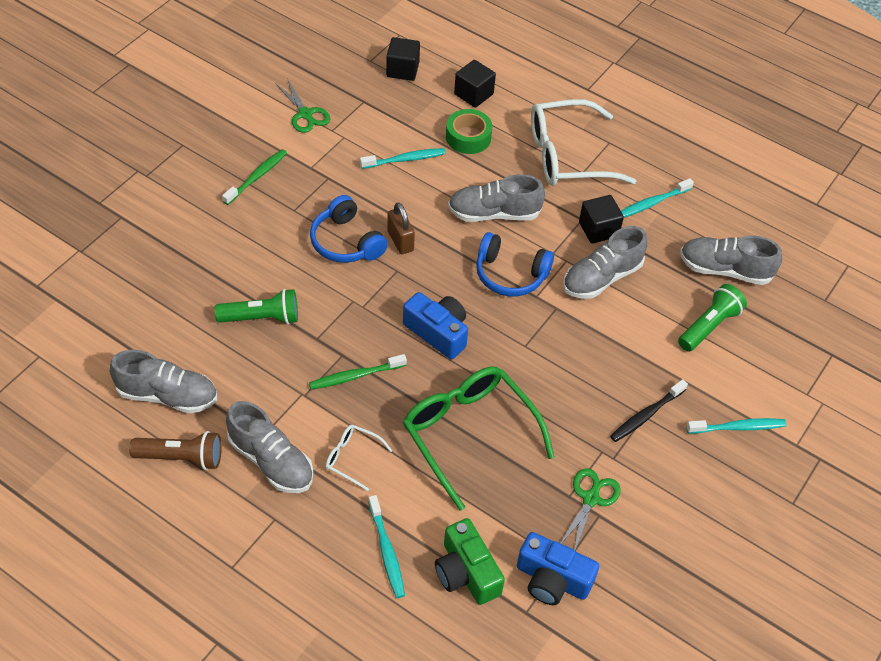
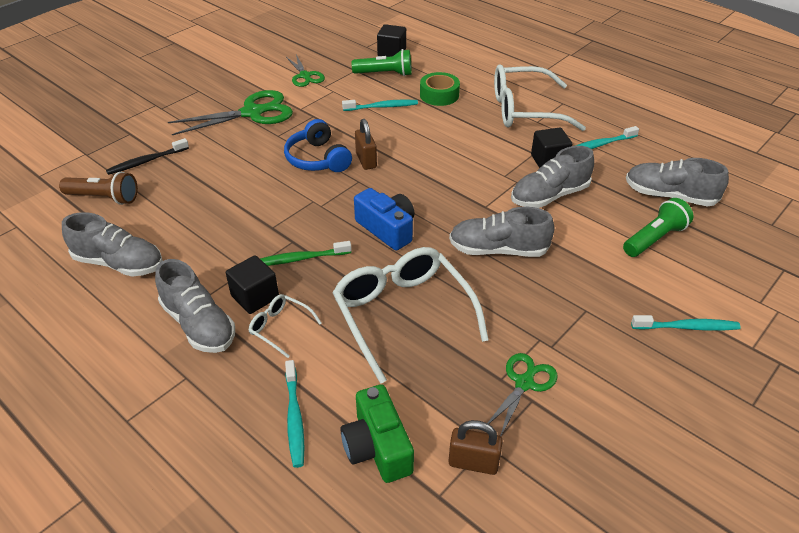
camera: 10 degrees right, 10 degrees down
(181, 457) = (113, 315): brown flashlight -> brown flashlight (104, 198)
(257, 177) = (253, 113): green toothbrush -> green scissors
(262, 318) = (226, 209): green flashlight -> green flashlight (385, 74)
(469, 434) = (403, 314): green glasses -> white glasses
(473, 94) = (448, 69): black cube -> black cube (255, 297)
(494, 213) = (454, 145): grey shoe -> grey shoe (498, 250)
(510, 274) = (463, 189): blue headphones -> none
(552, 579) = (473, 463): blue camera -> brown padlock
(646, 415) = (588, 310): black toothbrush -> black toothbrush (146, 161)

